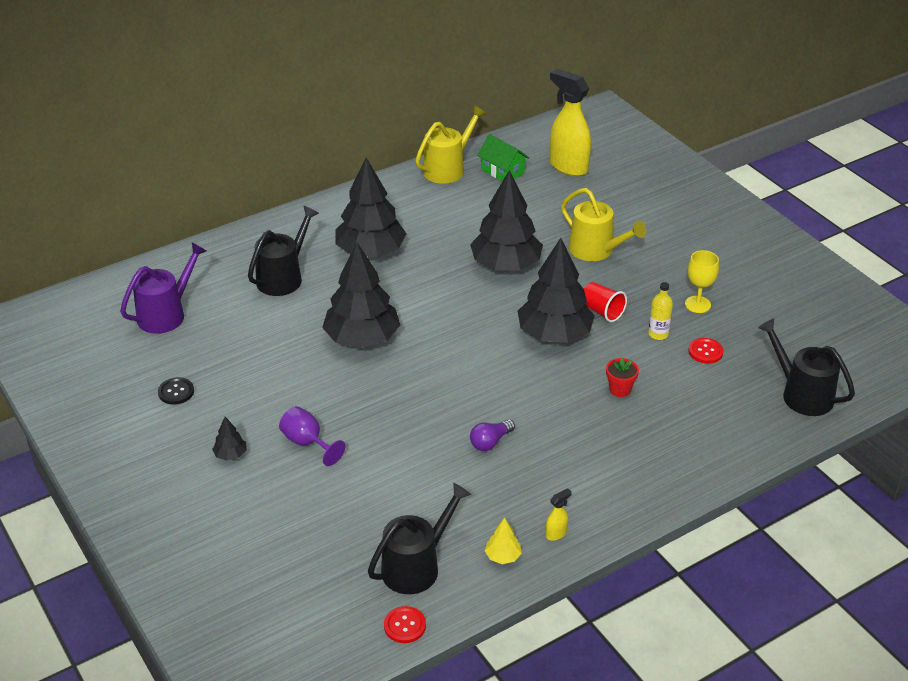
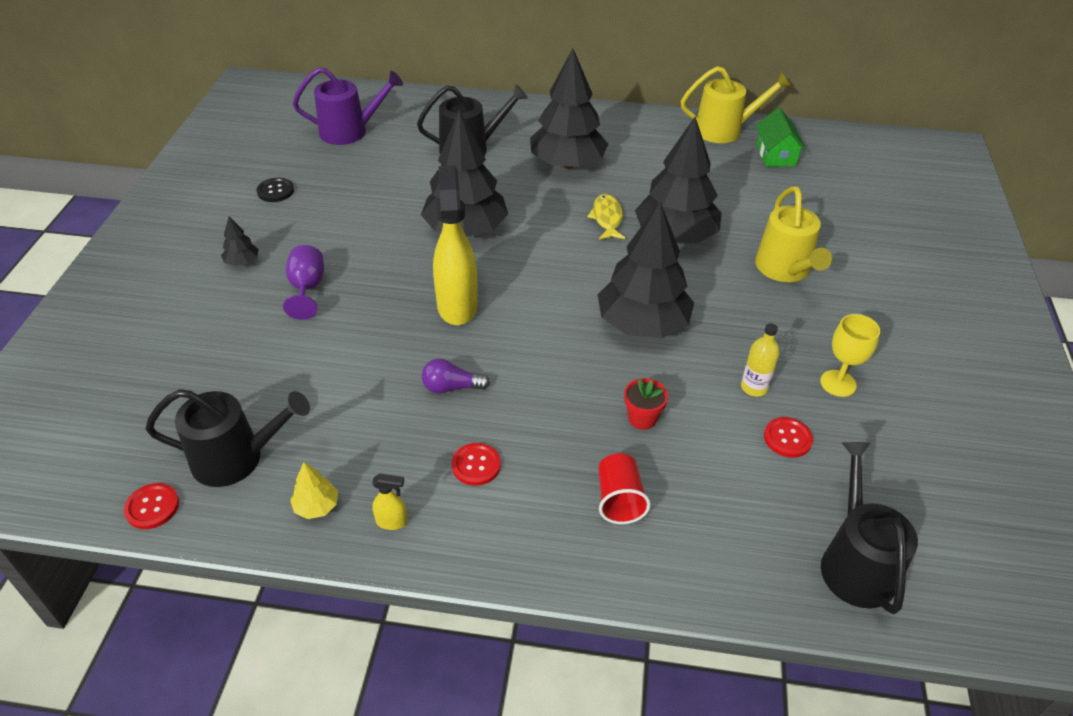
camera: 40 degrees right, 5 degrees up
(447, 277) = (607, 218): none -> yellow fish
(562, 474) = (476, 465): none -> red button
(568, 167) = (849, 180): yellow spray bottle -> yellow spray bottle (457, 305)
(602, 311) = (719, 330): red cup -> red cup (619, 500)

